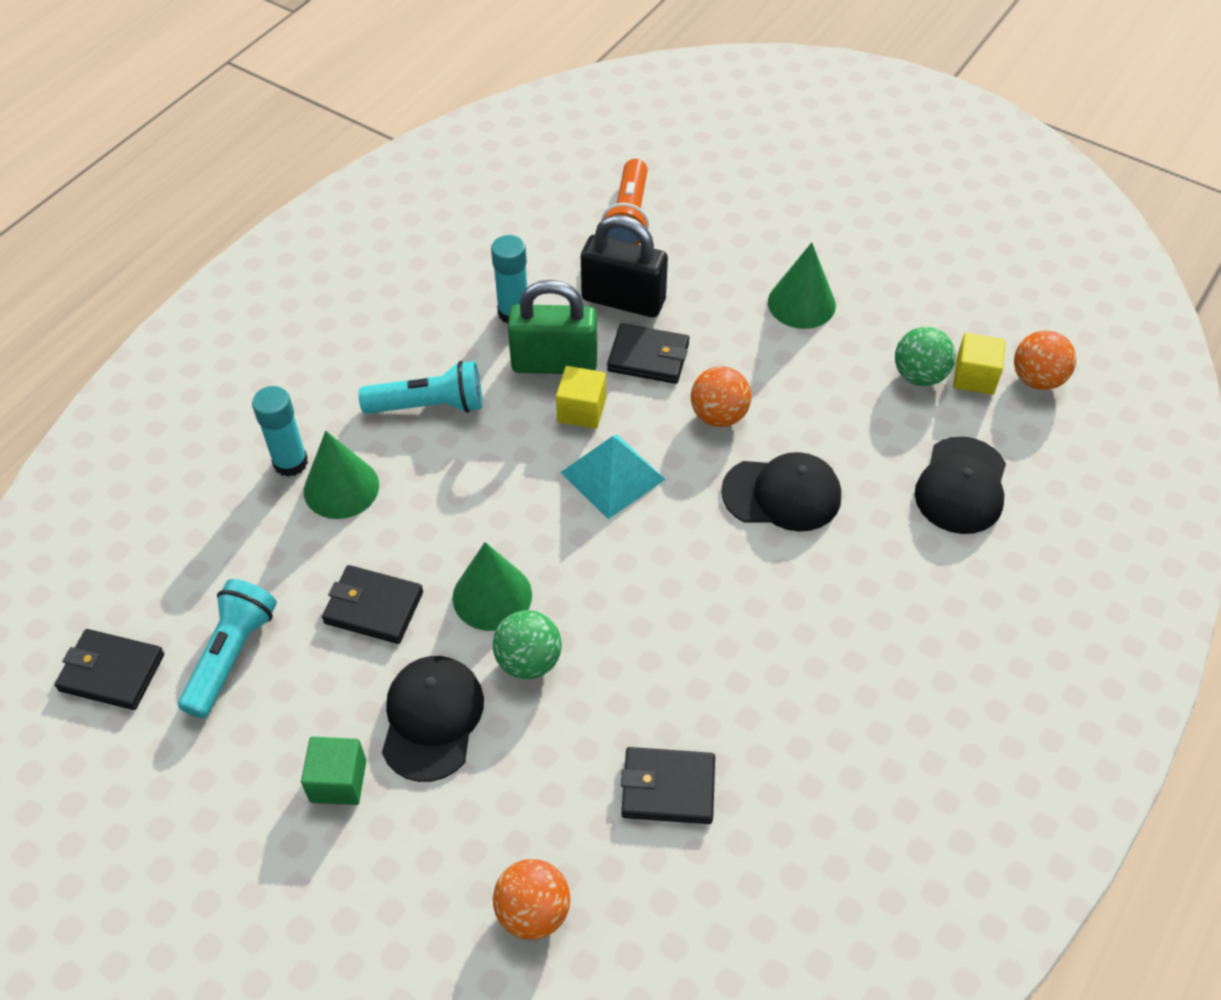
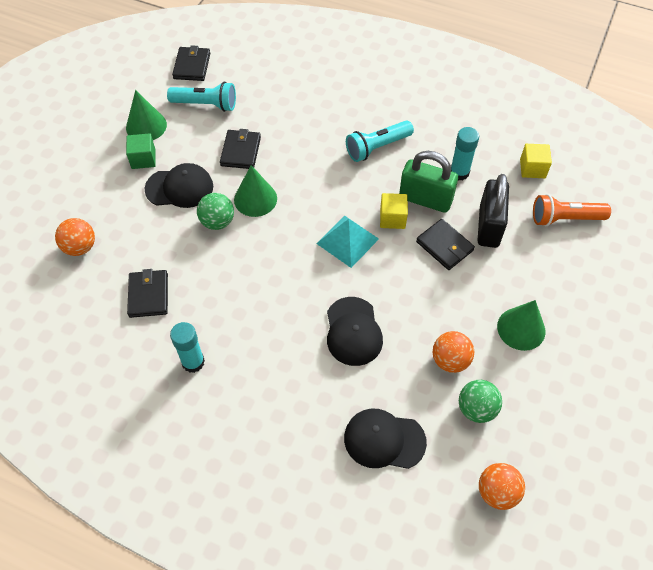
camera: 80 degrees right, 5 degrees up
(290, 462) = (324, 99): turquoise glue stick -> turquoise glue stick (193, 362)
(341, 488) = (312, 122): green cone -> green cone (146, 126)
(429, 406) = (377, 147): turquoise flashlight -> turquoise flashlight turned 75 degrees clockwise
(554, 363) = (425, 199): green padlock -> green padlock turned 60 degrees counterclockwise
(648, 357) = (444, 246): black wallet -> black wallet turned 45 degrees counterclockwise
(719, 416) = (407, 290): orange ball -> orange ball (450, 360)
(974, 377) = (486, 446): yellow cube -> yellow cube (532, 168)

